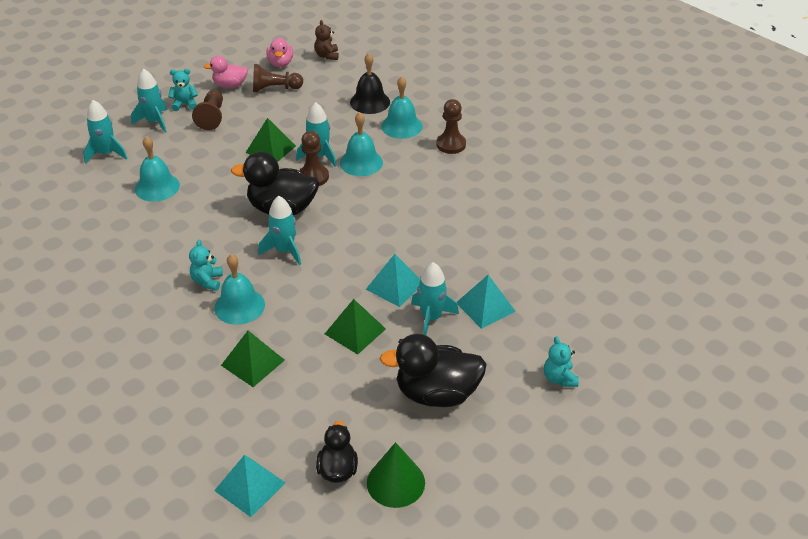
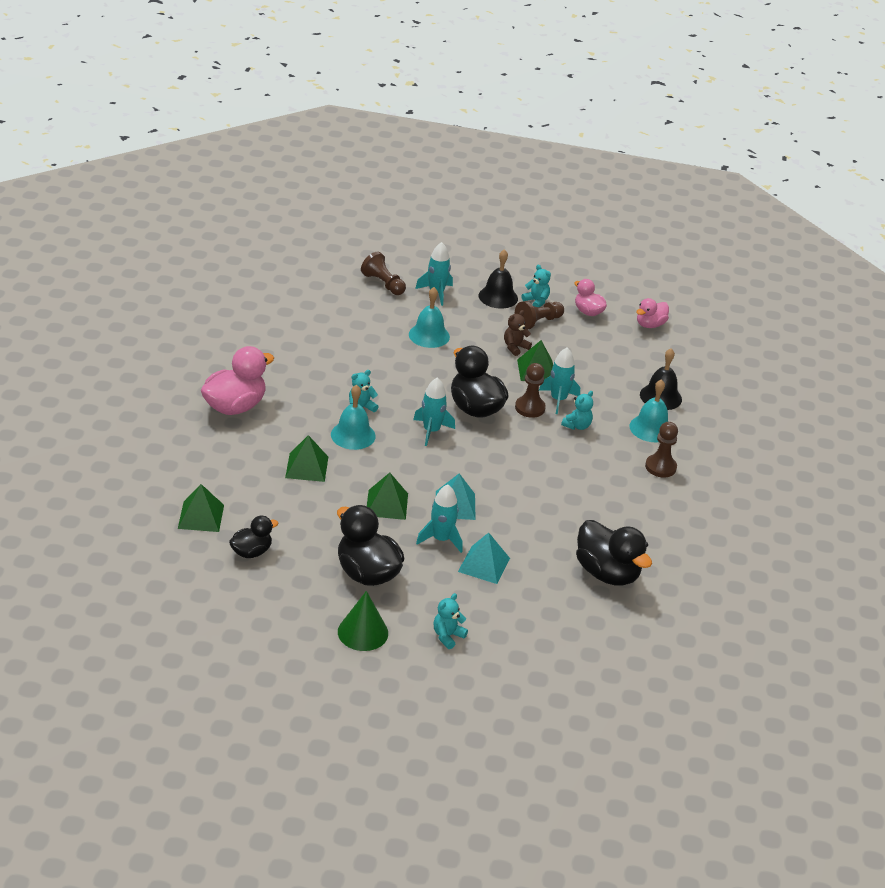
camera: 50 degrees right, 5 degrees down
(111, 373) = (235, 407): none -> pink duck
(154, 122) = (498, 297): turquoise rocket -> black bell
(250, 486) = (201, 516): turquoise pyramid -> green pyramid
(275, 89) = (613, 337): brown pawn -> brown pawn (383, 284)
(327, 56) = (693, 345): brown teddy bear -> brown teddy bear (515, 347)
(361, 162) = (577, 426): turquoise bell -> turquoise teddy bear
(395, 482) = (266, 586): green cone -> green cone (363, 632)
(551, 238) = (607, 573): none -> black duck

